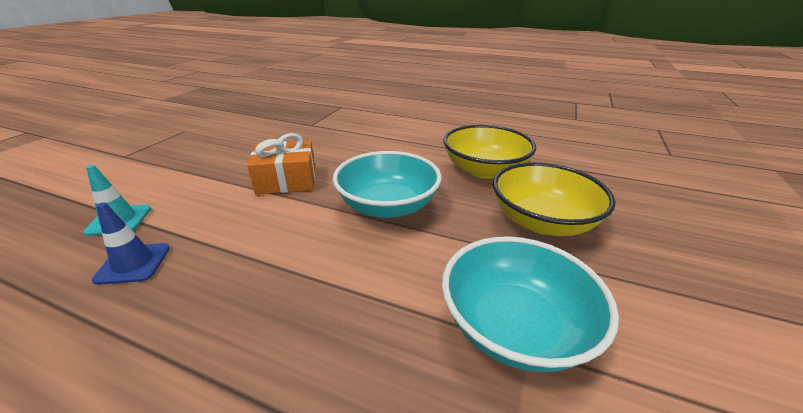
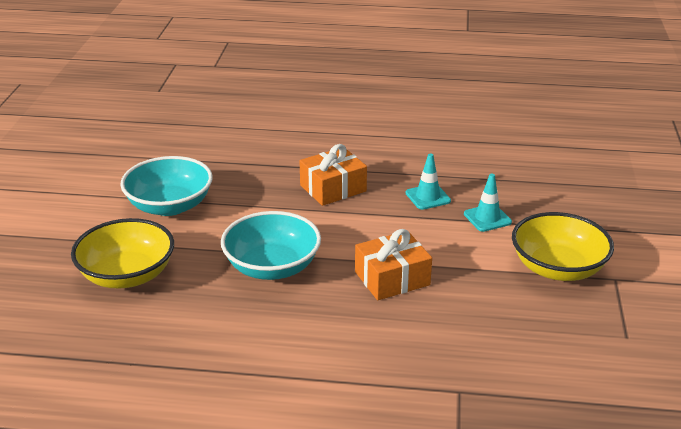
camera: 165 degrees right, 0 degrees up
(133, 263) = (428, 197): blue traffic cone -> turquoise traffic cone
(237, 311) = (333, 188): none -> orange gift
(484, 170) = (173, 333): yellow bowl -> yellow bowl (557, 268)

